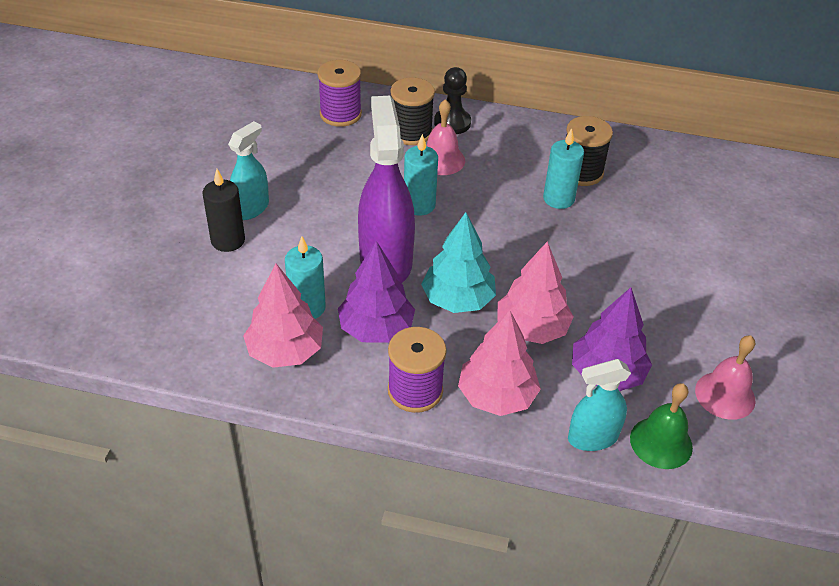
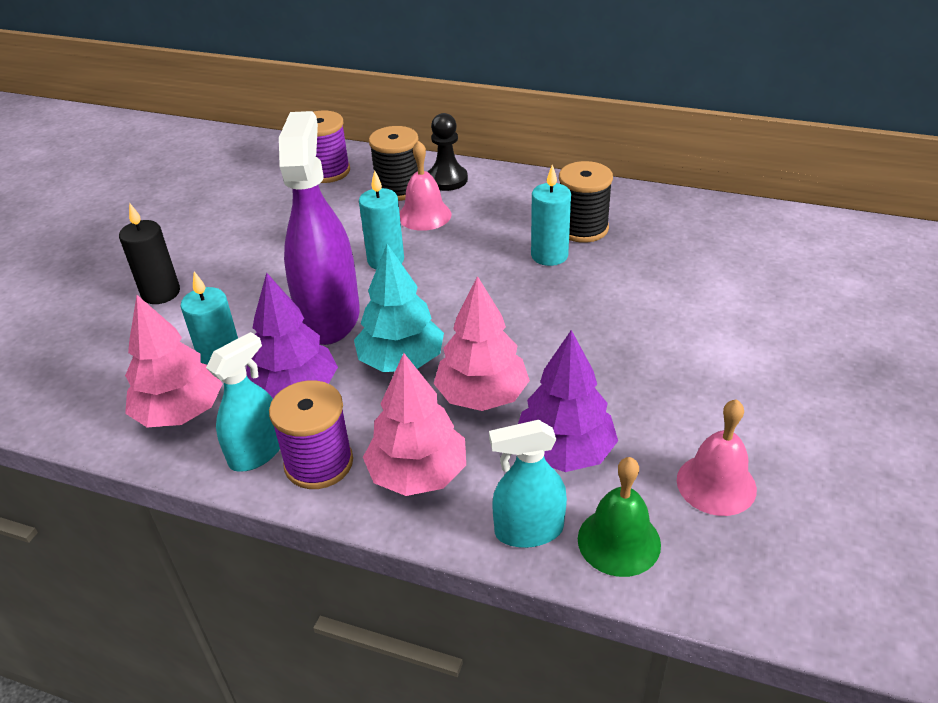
camera: 10 degrees right, 5 degrees down
(251, 208) = (198, 261): turquoise spray bottle -> turquoise spray bottle (257, 452)

